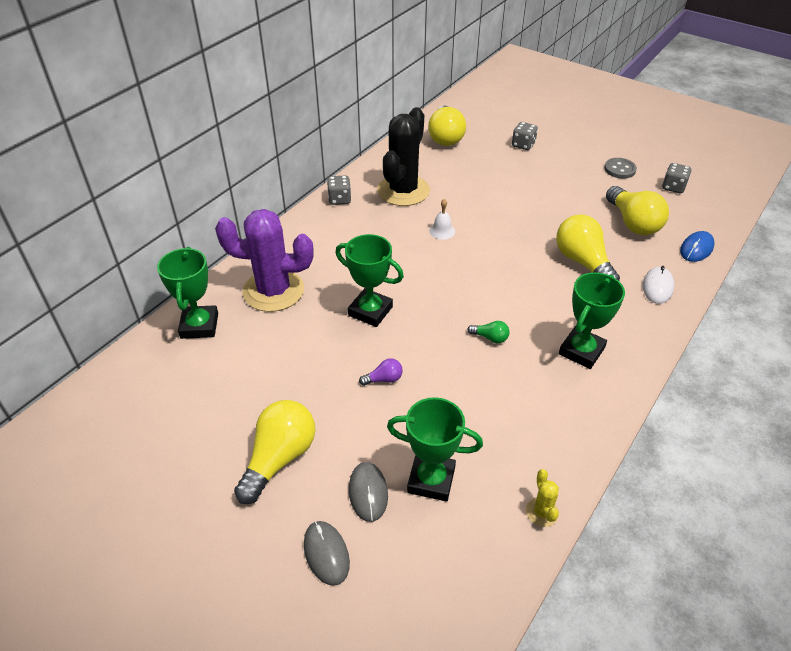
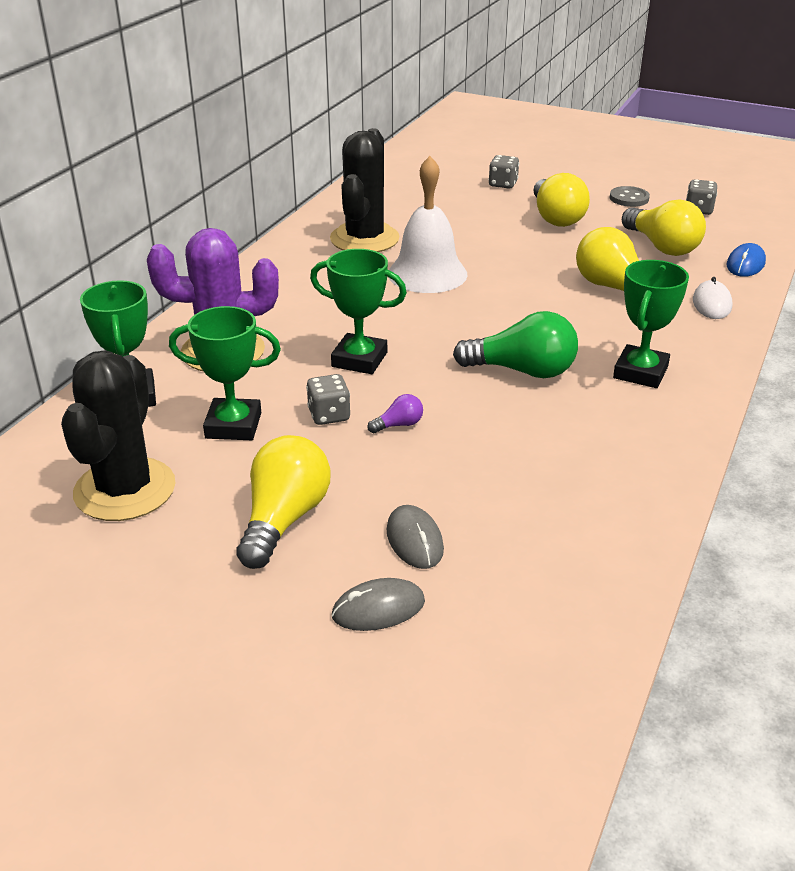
camera: 10 degrees left, 10 degrees down
(175, 413) = (125, 489): none -> black cactus
(326, 553) = (378, 609): grey mouse -> grey mouse turned 75 degrees counterclockwise
(339, 199) = (283, 254): grey dice -> grey dice (329, 415)
(431, 480) = (493, 517): green trophy -> green trophy (233, 425)
(442, 231) = (427, 274): white bell -> white bell, size x2.35
(445, 137) = (402, 184): yellow light bulb -> yellow light bulb (556, 218)
(490, 338) = (523, 371): green light bulb -> green light bulb, size x2.23
(542, 512) = (644, 532): yellow cactus -> none

